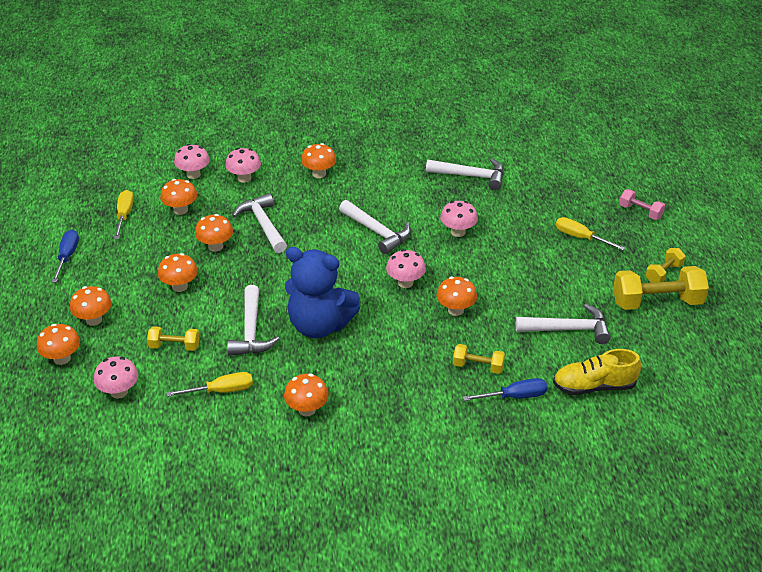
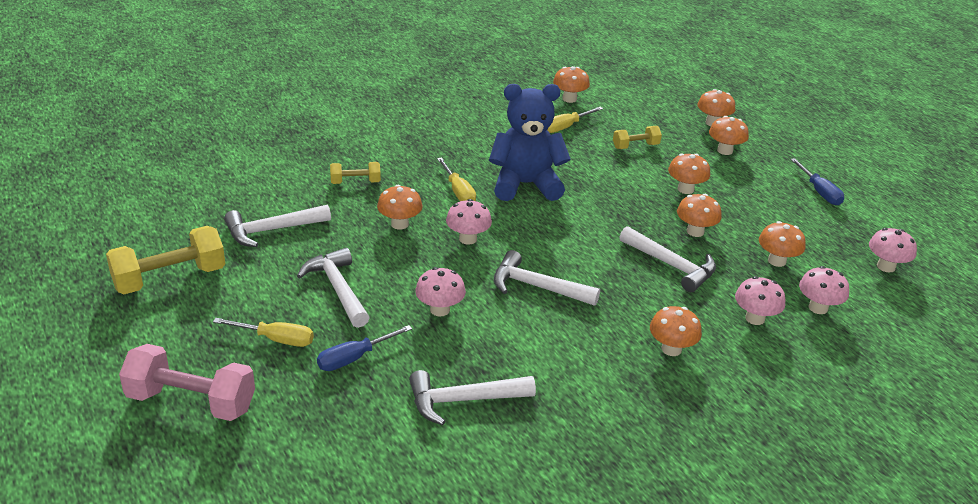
camera: 155 degrees right, 5 degrees down
(119, 392) = (643, 113): pink mushroom -> pink mushroom (886, 266)
(124, 215) = (825, 242): yellow screwdriver -> yellow screwdriver (458, 192)
(251, 331) = (583, 169): white hammer -> white hammer (337, 289)
(307, 409) = (487, 128): orange mushroom -> orange mushroom (569, 99)
(515, 396) = (312, 167): blue screwdriver -> blue screwdriver (354, 358)
(594, 386) = (237, 188): yellow shoe -> none
(640, 212) = (191, 402): pink dumbbell -> pink dumbbell, size x1.86
(663, 273) = (159, 315): yellow dumbbell -> none

